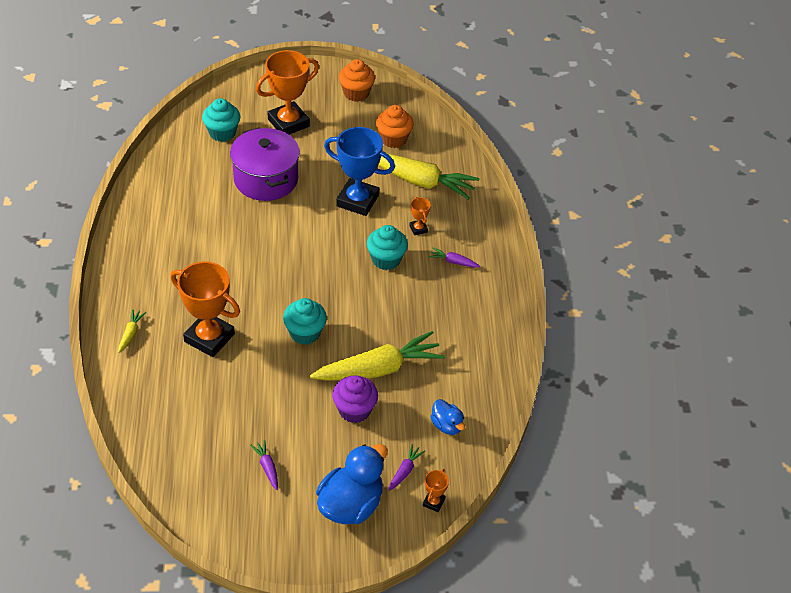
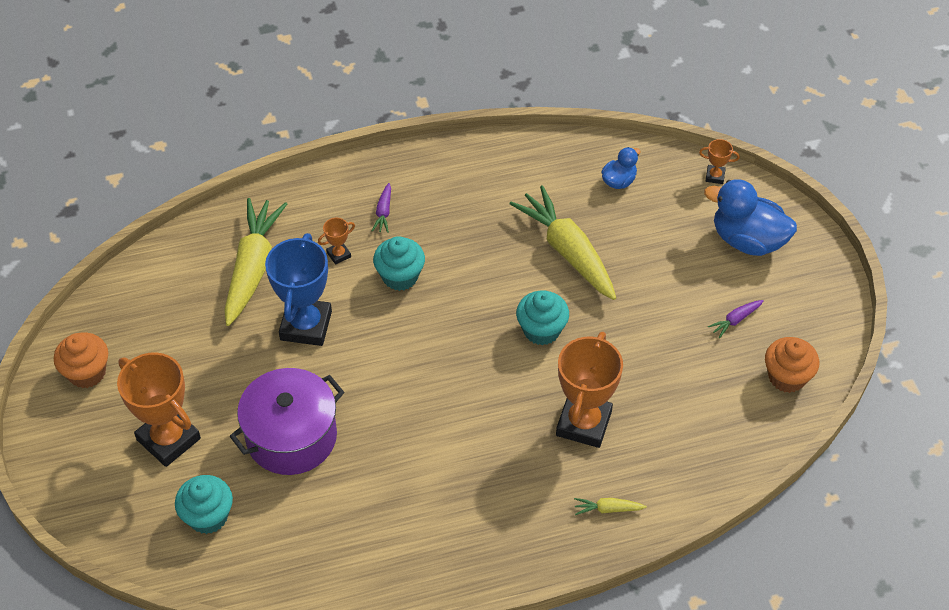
camera: 100 degrees left, 5 degrees up
(354, 410) = (631, 261): purple cupcake -> none
(393, 139) = (177, 311): orange cupcake -> orange cupcake (787, 377)
(405, 471) = (688, 205): purple carrot -> none

